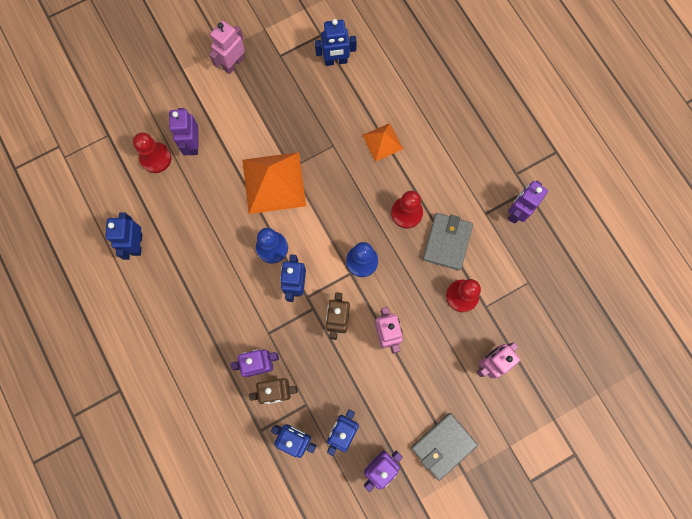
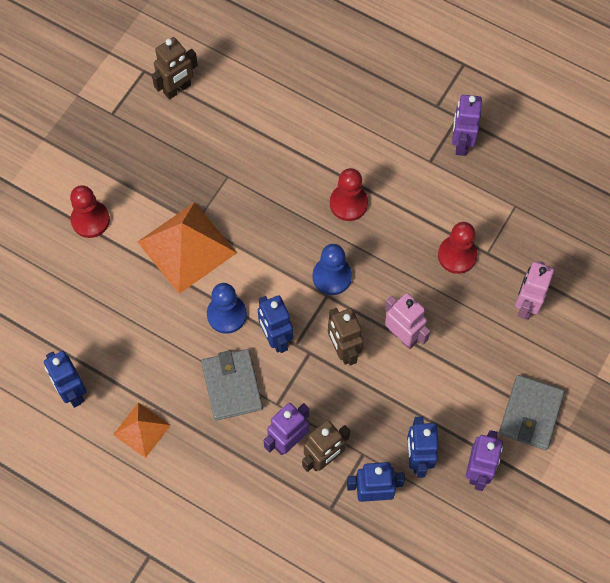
camera: 30 degrees left, 10 degrees down
(156, 158) = (38, 290): red pawn -> red pawn (90, 220)
(193, 144) = (71, 254): purple robot -> none
(233, 64) = (65, 148): pink robot -> none
(336, 61) = (177, 89): blue robot -> brown robot
(382, 142) = (278, 145): orange pyramid -> orange pyramid (142, 430)
(447, 242) = (408, 210): grey wallet -> grey wallet (232, 386)

